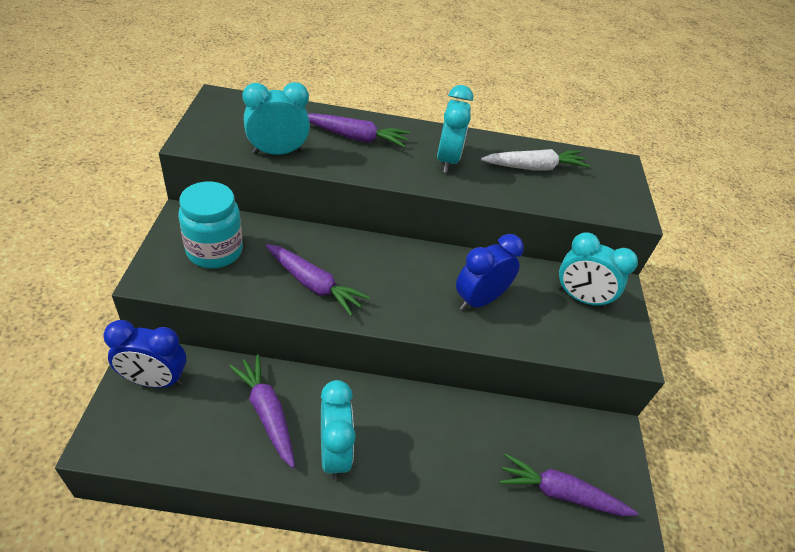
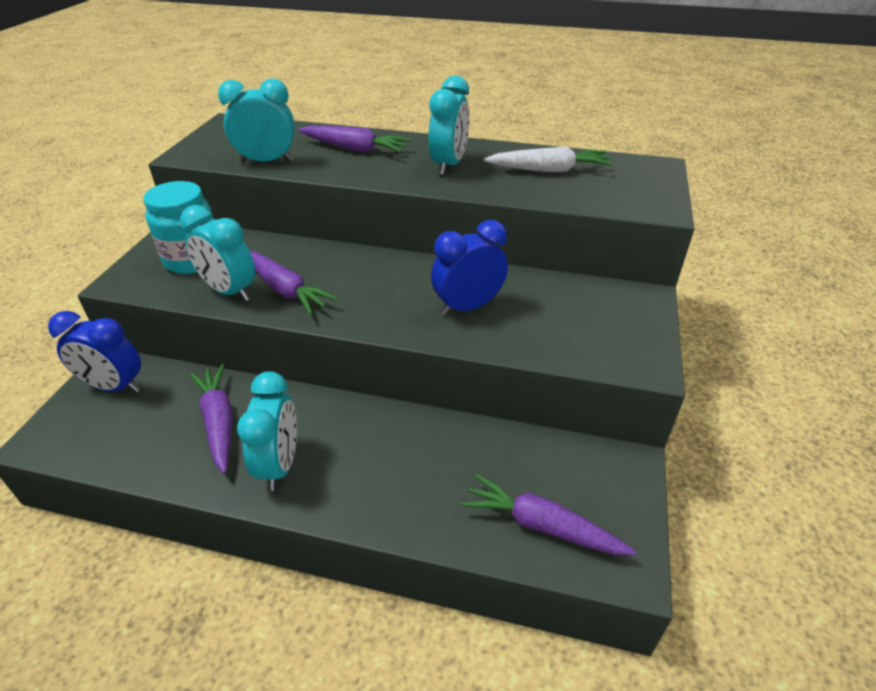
camera: 15 degrees right, 5 degrees down
(580, 298) = (593, 307): turquoise clock -> turquoise clock (229, 291)

